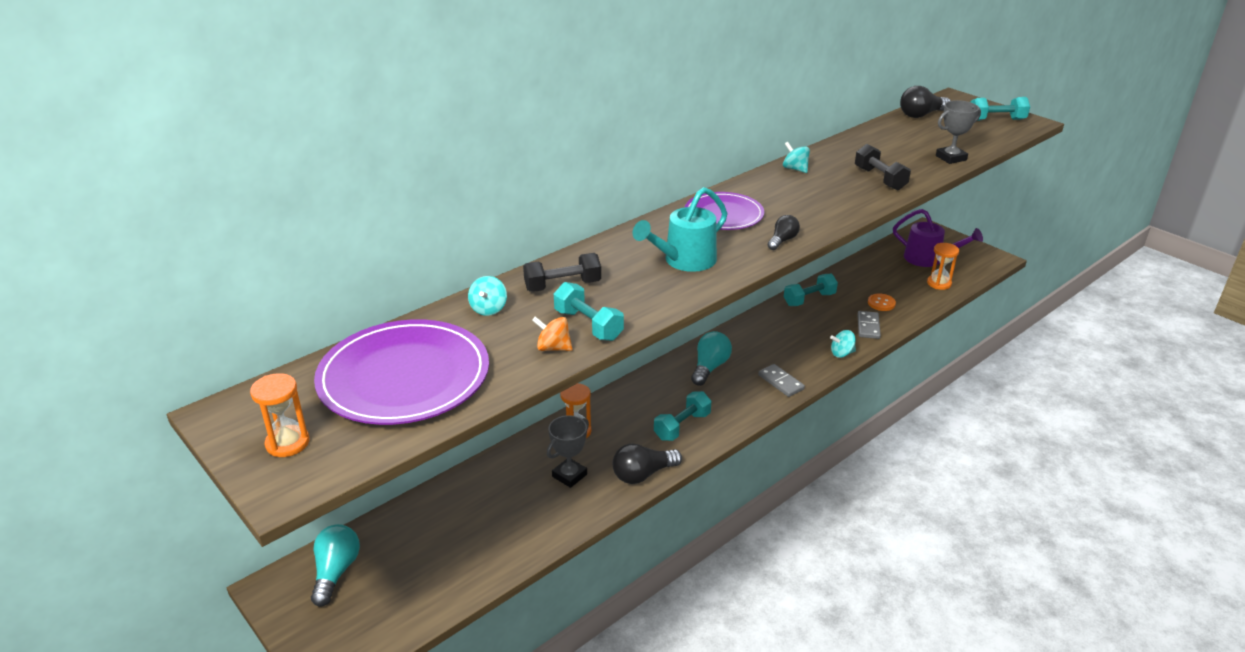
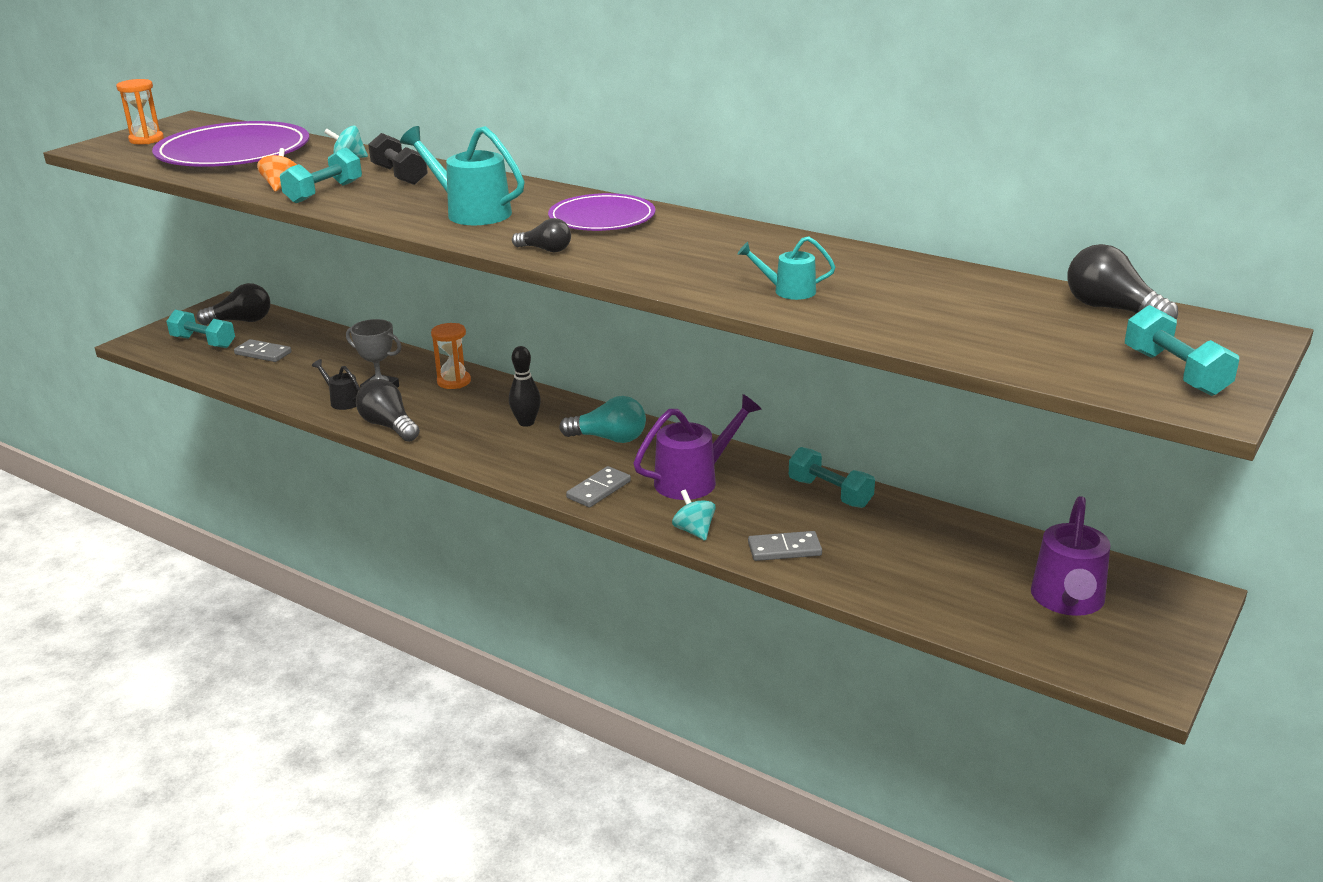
camera: 75 degrees right, 5 degrees down
(336, 572) = (241, 321): turquoise light bulb -> black light bulb
(438, 554) = (263, 353): none -> grey domino
(580, 500) = (342, 401): none -> black watering can
(668, 401) = (526, 422): none -> black bowling pin
(682, 426) = (481, 436): turquoise dumbbell -> turquoise dumbbell (203, 342)
(779, 343) = (694, 480): none -> purple watering can
(795, 169) = (776, 241): turquoise spinning top -> none
(880, 179) = (788, 291): black dumbbell -> turquoise watering can
(881, 303) = (865, 557): orange button -> none
(939, 283) = (982, 615): orange hourglass -> none
(951, 158) = (926, 337): grey trophy -> none

